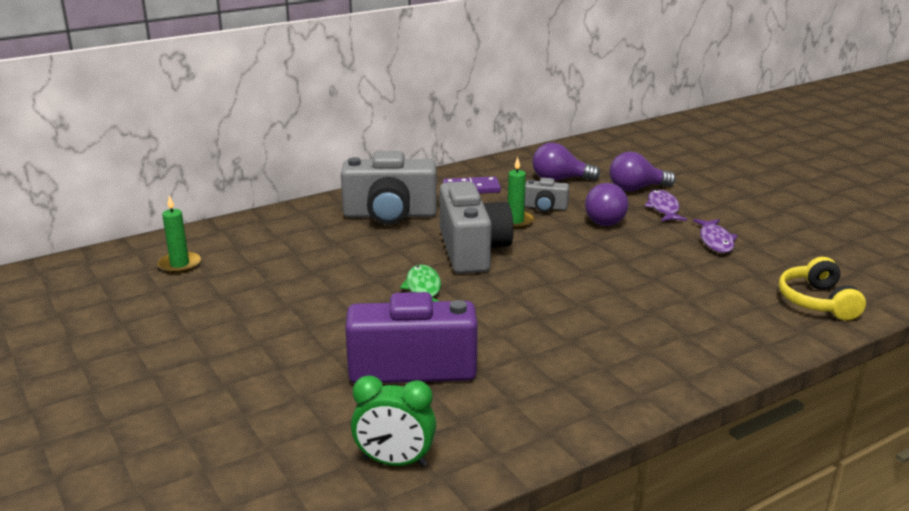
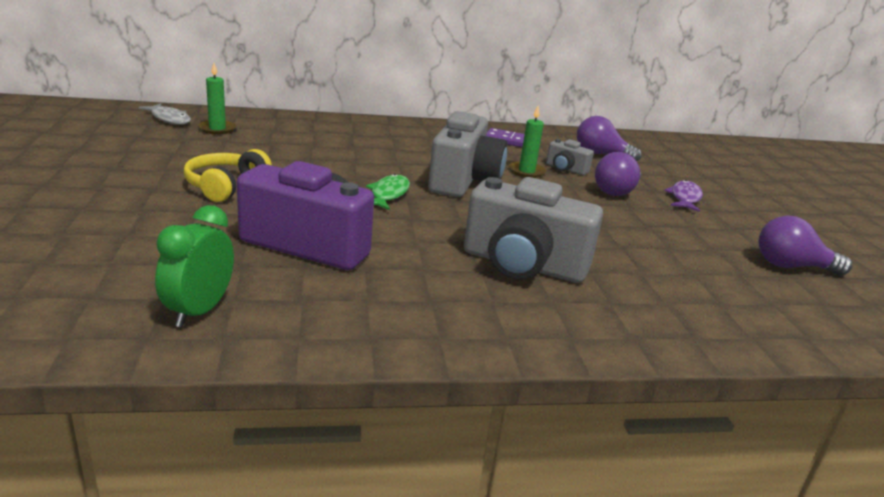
camera: 20 degrees right, 0 degrees up
(115, 268) = (169, 119): none -> grey fish
(390, 215) = (420, 141): grey camera -> grey camera (523, 265)
(394, 462) = (199, 311): green clock -> green clock turned 75 degrees clockwise
(636, 189) = (670, 178): purple light bulb -> purple light bulb (791, 266)
(715, 241) = (718, 236): purple fish -> none
(817, 302) = (795, 318): yellow headphones -> yellow headphones (226, 186)

